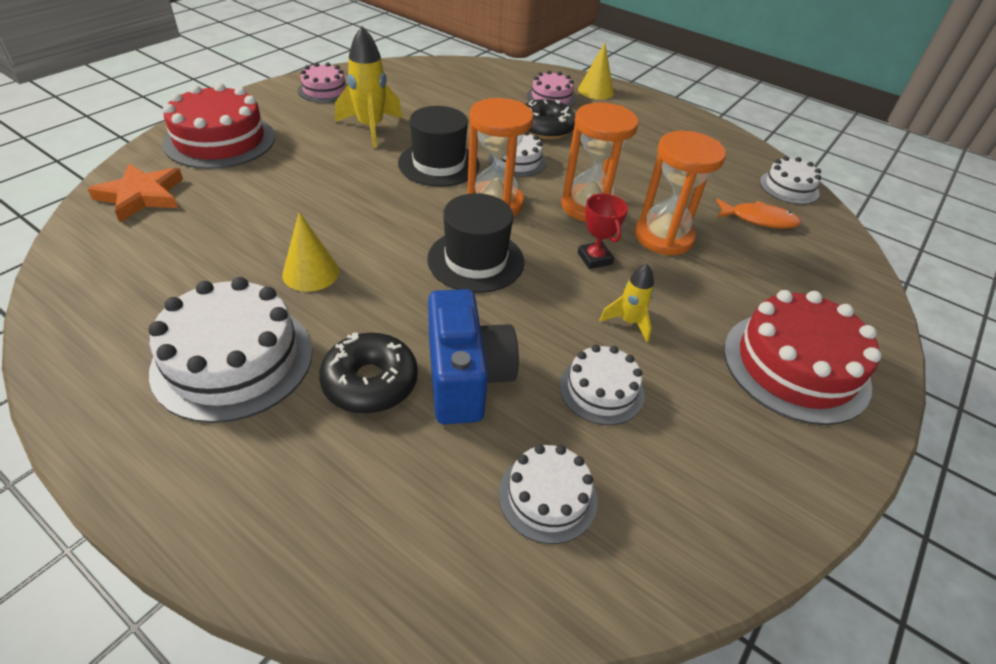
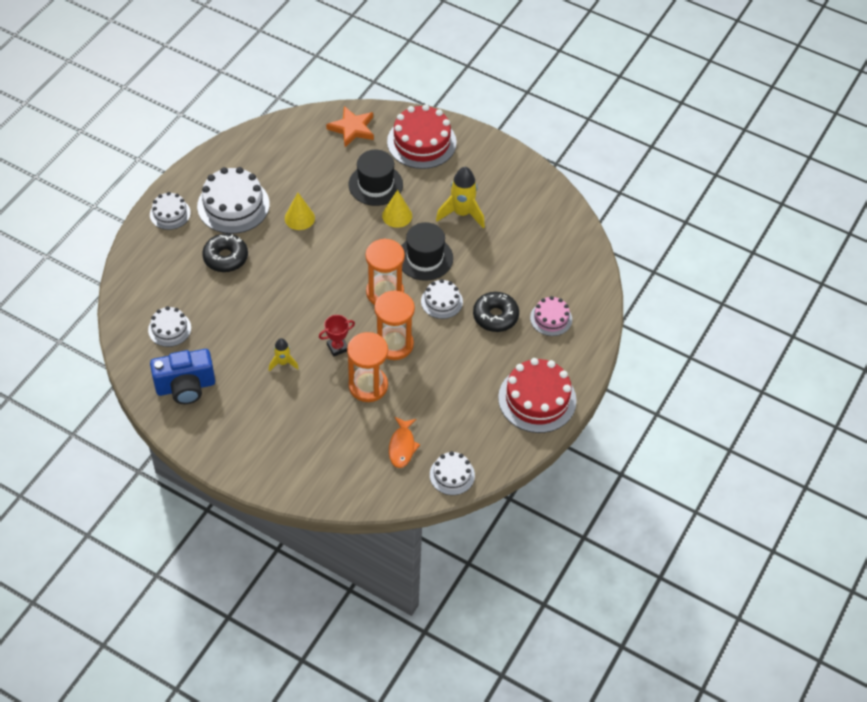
camera: 85 degrees right, 10 degrees up
(324, 90) = (510, 176): pink cake -> none
(466, 378) = (232, 293): blue camera -> blue camera (185, 387)
(475, 260) = (324, 288): black hat -> black hat (375, 184)
(595, 91) = (576, 350): yellow cone -> yellow cone (397, 215)
(601, 390) = (231, 349): white cake -> white cake (170, 213)
(795, 366) = (259, 440): red cake -> red cake (537, 399)

